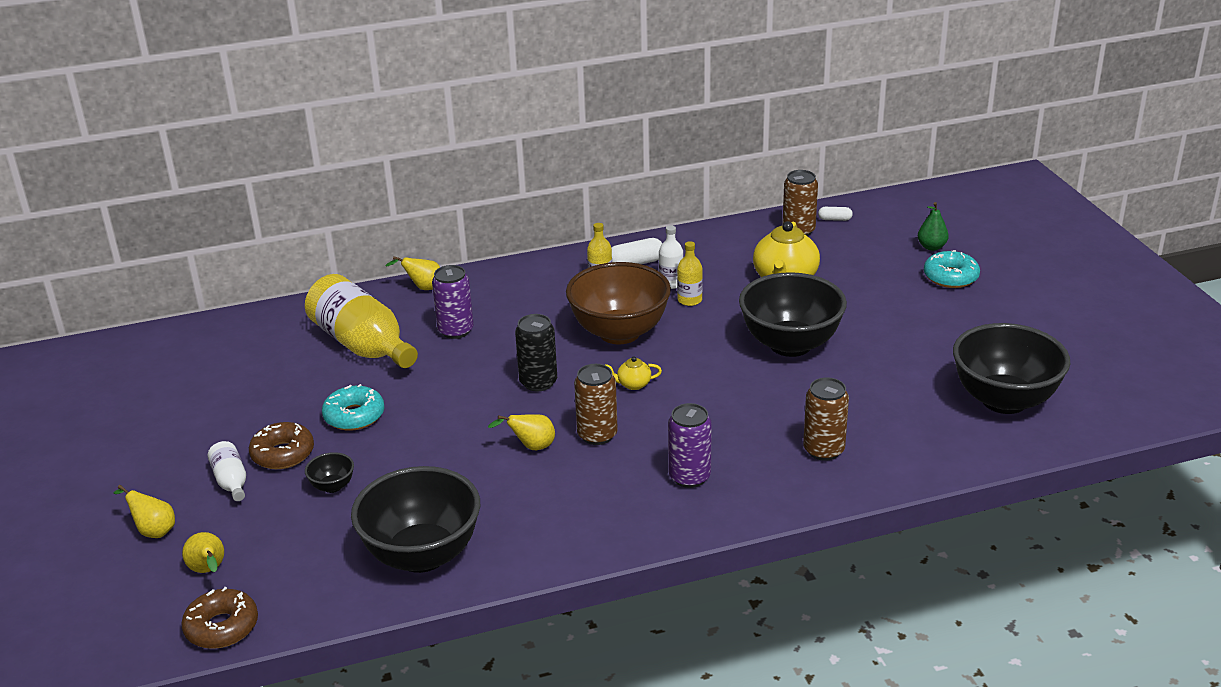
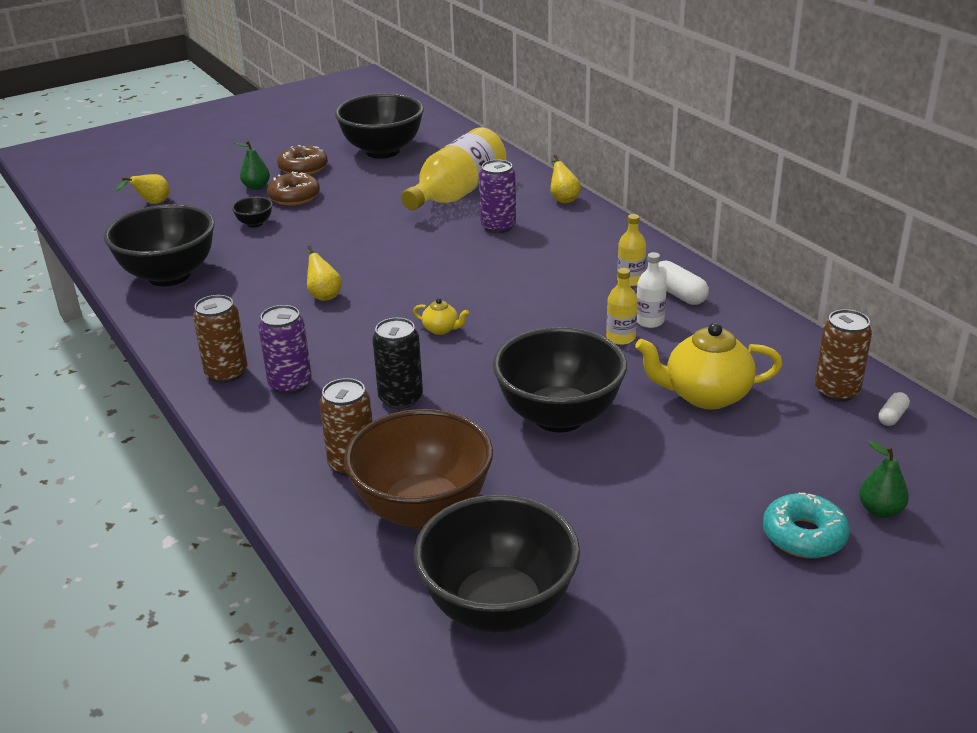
camera: 75 degrees right, 0 degrees up
(153, 531) = (196, 176): yellow pear -> none
(210, 382) = (382, 151): none -> black bowl
(222, 627) = (91, 221): brown donut -> brown donut (303, 168)
(231, 481) = (256, 187): white bottle -> green pear
(354, 416) = (351, 212): turquoise donut -> none
(538, 382) = (427, 280): black can -> black can (400, 398)
(597, 435) = (349, 324): brown can -> brown can (226, 373)
(619, 333) = (533, 307): brown bowl -> brown bowl (423, 509)
(633, 384) = (441, 329): yellow teapot -> yellow teapot turned 135 degrees clockwise
(835, 219) = (892, 416): white capsule -> white capsule turned 45 degrees clockwise

